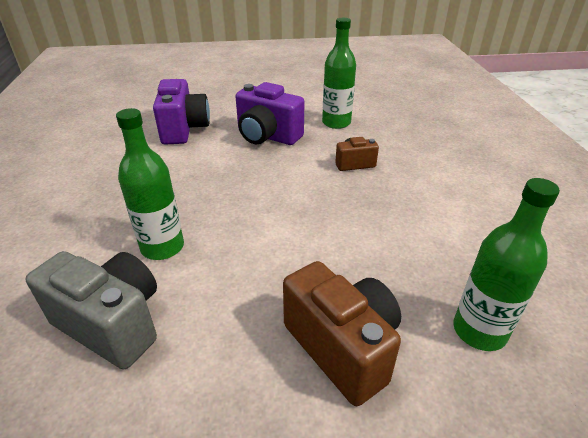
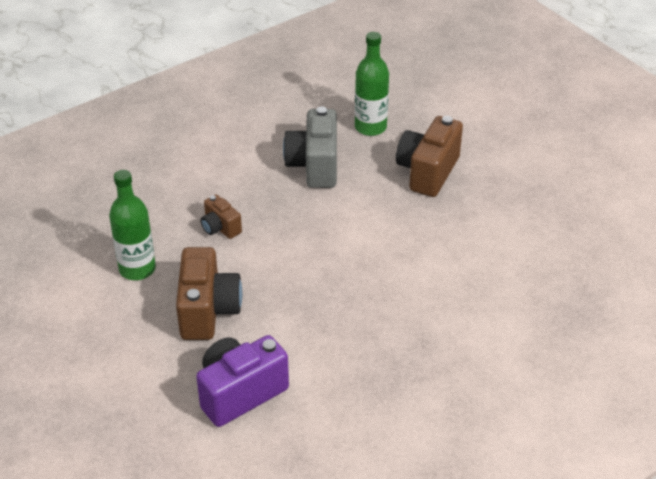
camera: 120 degrees left, 5 degrees up
(112, 324) = (502, 271): grey camera -> grey camera (314, 166)
(162, 247) = (425, 289): green bottle -> none
(267, 136) = (208, 311): purple camera -> brown camera

